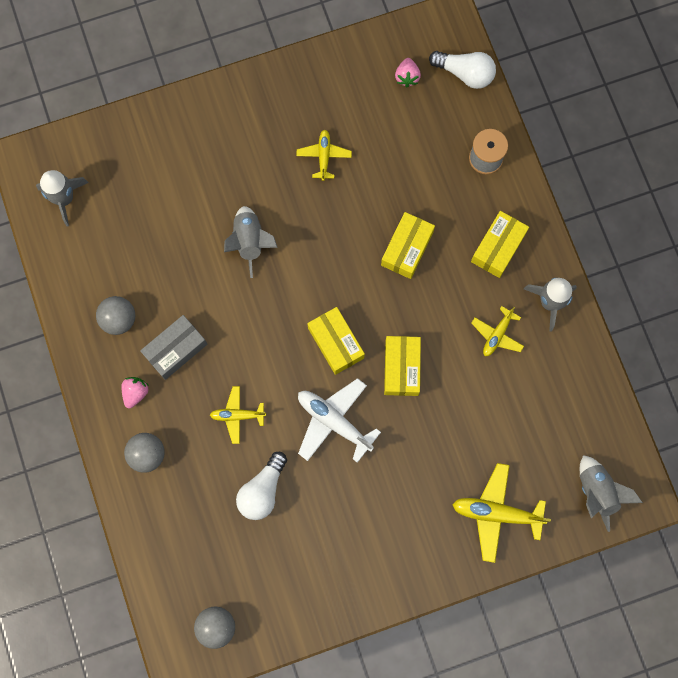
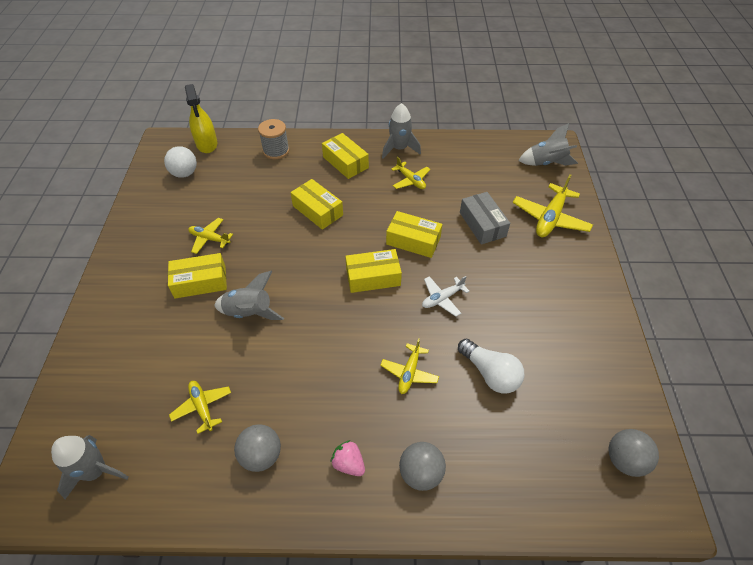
camera: 70 degrees left, 25 degrees down
(143, 250) = (202, 407): none -> yellow plane
(175, 349) = (320, 408): grey box -> grey box (482, 224)
(267, 177) = (200, 282): none -> yellow box
(334, 422) = (442, 298): white plane -> white plane, size x0.60
(407, 77) = (184, 173): pink strawberry -> white ball
(465, 73) = (207, 144): white light bulb -> yellow spray bottle

